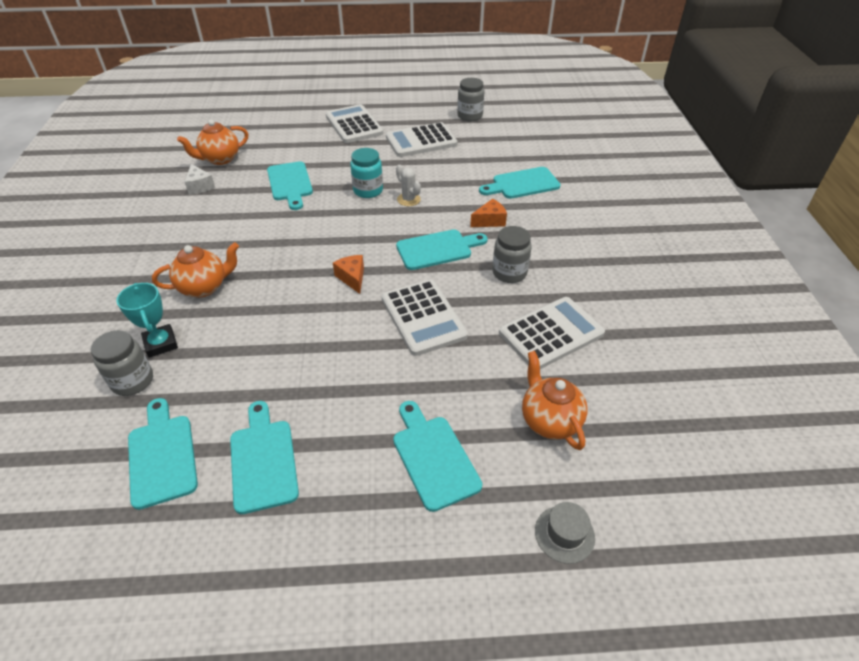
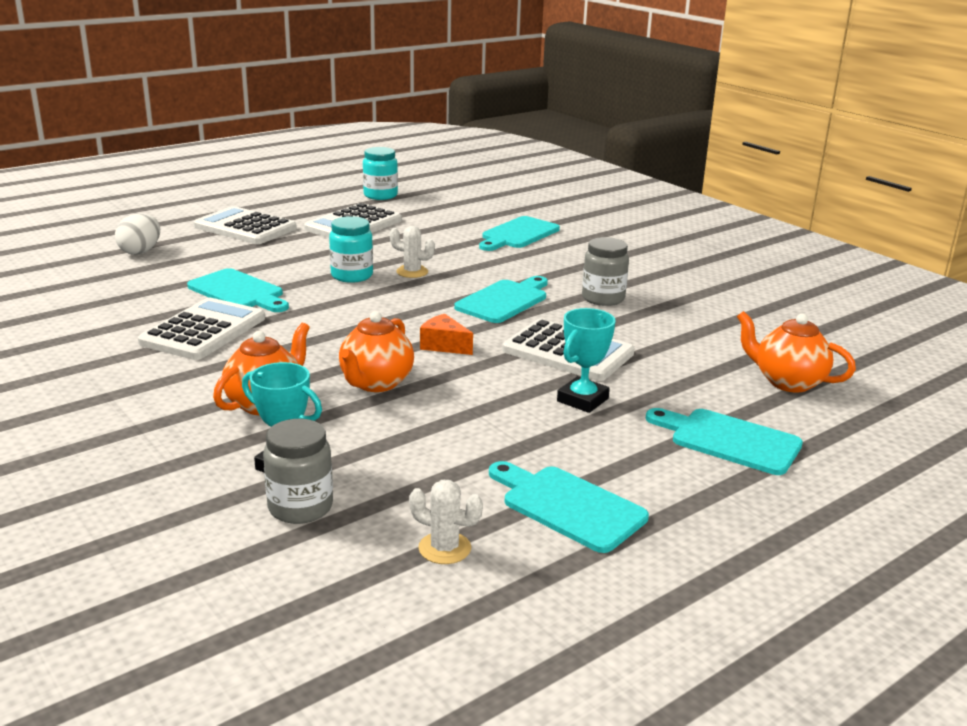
camera: 35 degrees left, 20 degrees down
(162, 455) = (444, 548): turquoise cutting board -> white cactus
(200, 186) = (106, 322): white cheese -> none
(220, 159) = (97, 292): orange teapot -> orange teapot (376, 383)
(276, 130) = (140, 251): none -> white egg
(380, 368) = (582, 400): none -> turquoise trophy
(470, 116) = (380, 195): grey jar -> turquoise jar
(490, 221) = (526, 267): orange cheese -> none
(551, 333) = (703, 327): white calculator -> white calculator (203, 331)
(564, 534) = (903, 444): grey hat -> none

